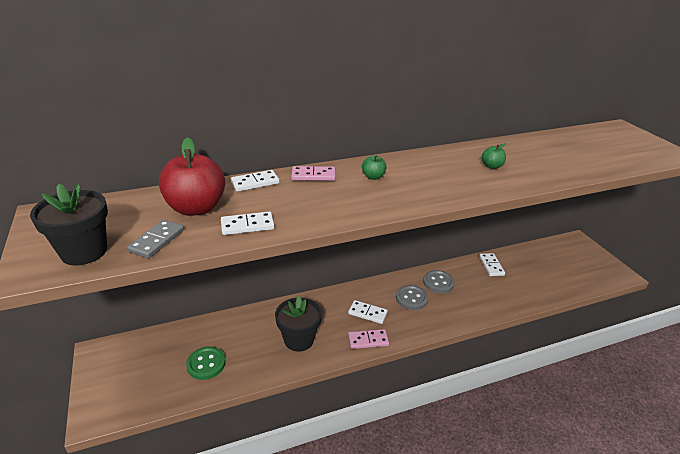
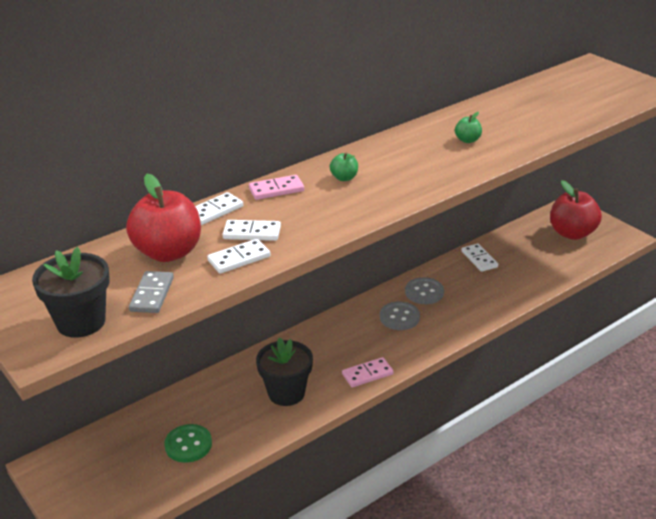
camera: 15 degrees left, 0 degrees up
(367, 313) = (354, 345): white domino -> white domino (252, 233)
(574, 261) = (572, 233): none -> red apple

